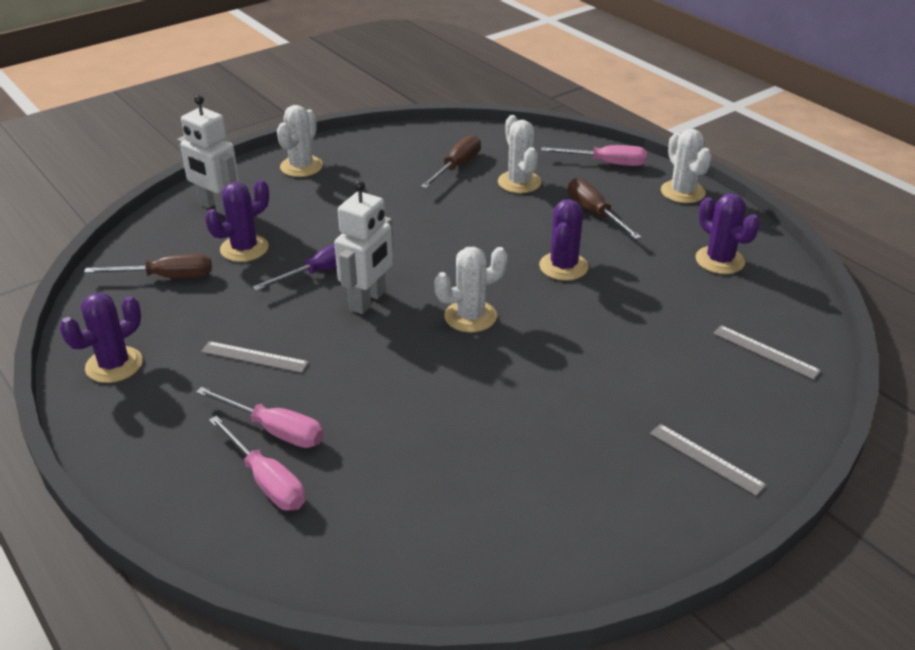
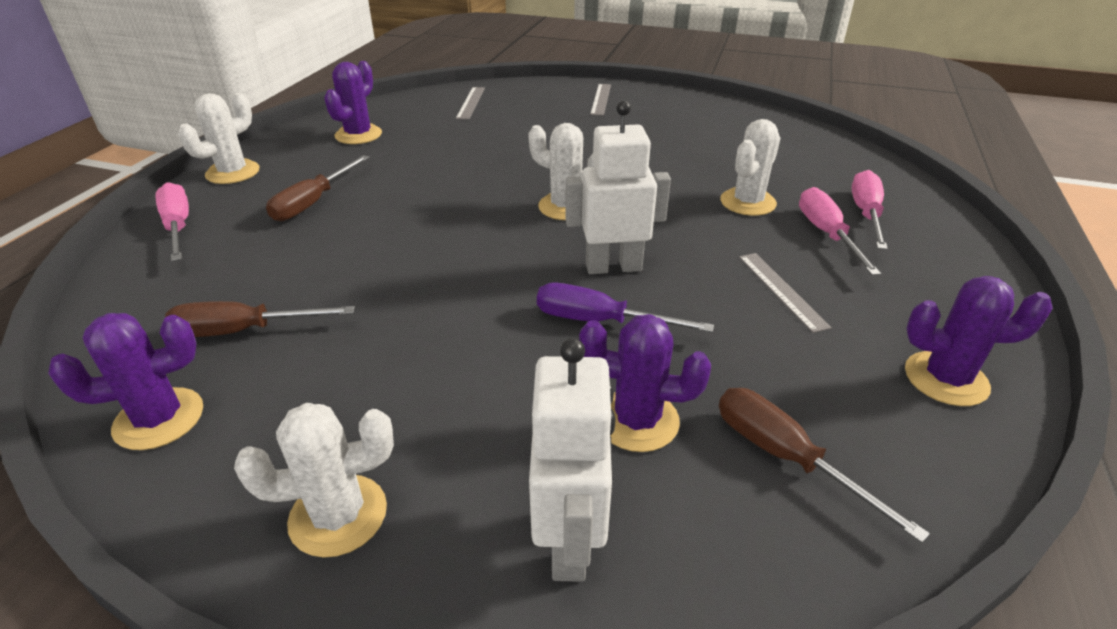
camera: 125 degrees left, 0 degrees up
(519, 182) = (265, 266): white cactus -> white cactus (747, 202)
(563, 266) = (435, 190): purple cactus -> purple cactus (159, 419)

